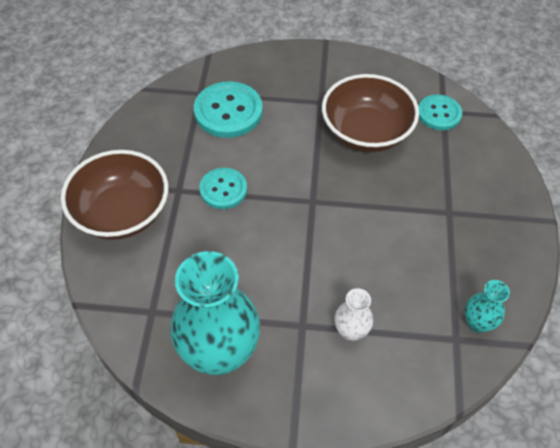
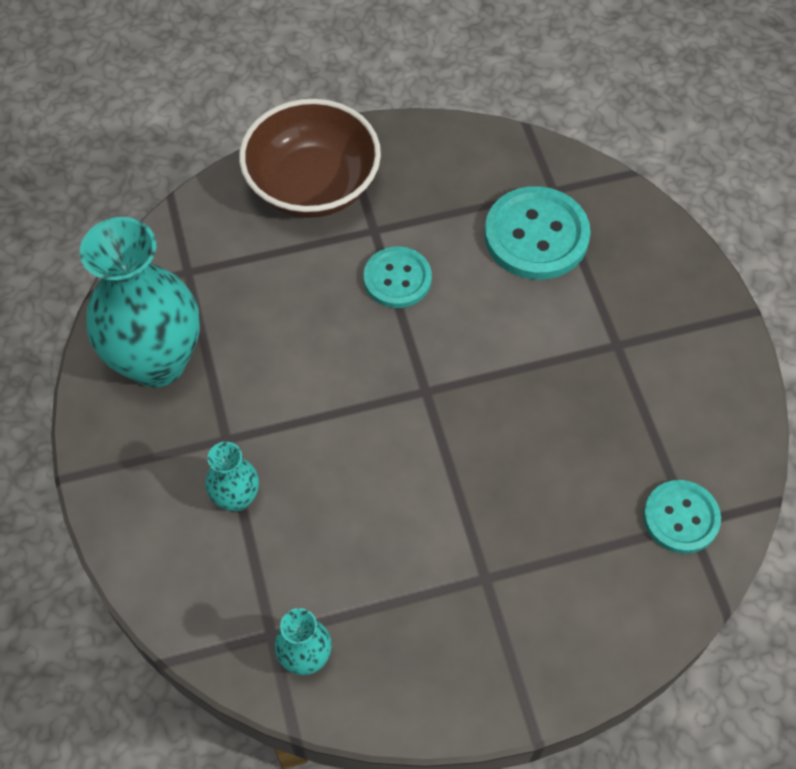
camera: 70 degrees right, 5 degrees up
(351, 331) = (236, 498): white vase -> turquoise vase
(366, 132) = (587, 423): brown bowl -> none

